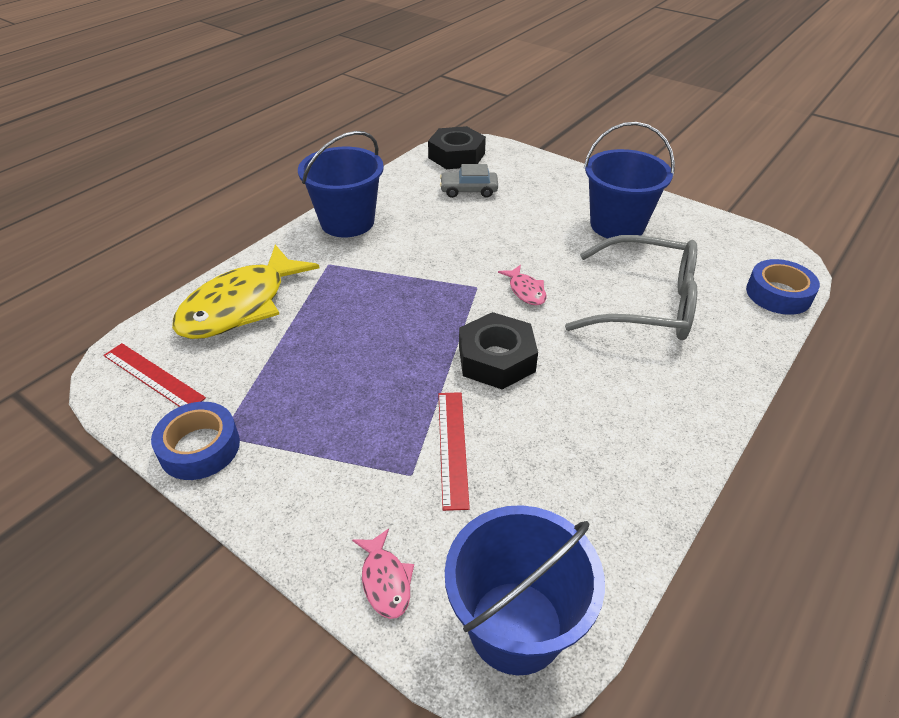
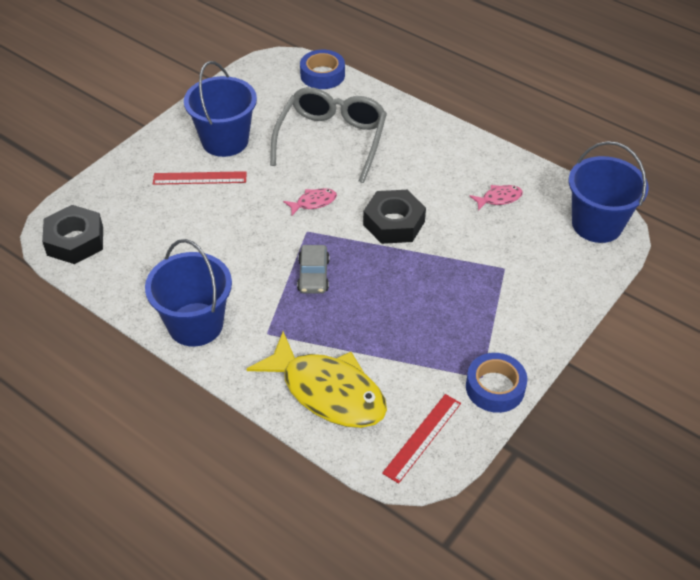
camera: 90 degrees left, 5 degrees up
(385, 580) = (581, 277): pink fish -> pink fish (499, 198)
(453, 447) = (479, 248): red ruler -> red ruler (199, 178)
(468, 190) = (150, 233): grey car -> grey car (313, 275)

